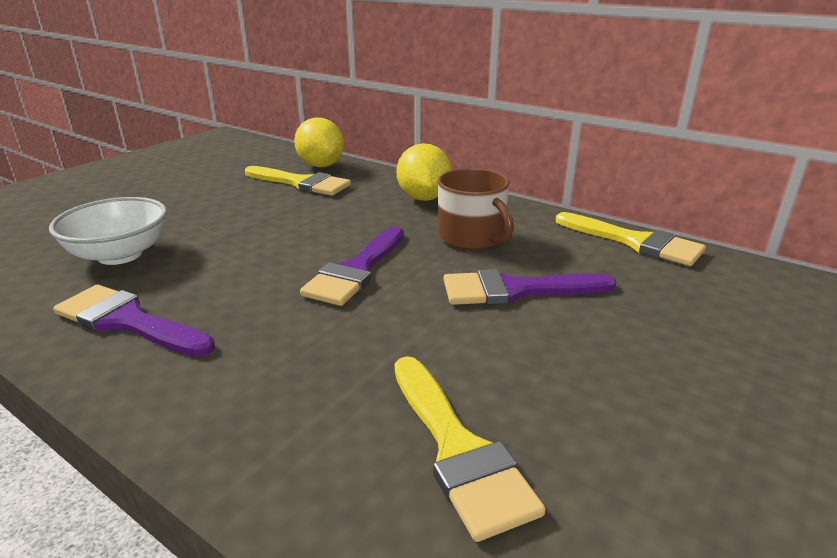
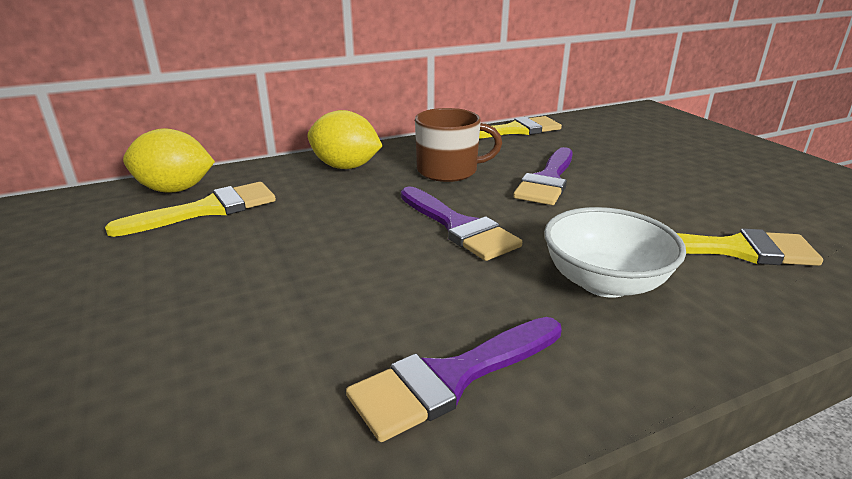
camera: 60 degrees left, 0 degrees up
(120, 255) = (244, 369): white bowl -> white bowl (604, 282)

